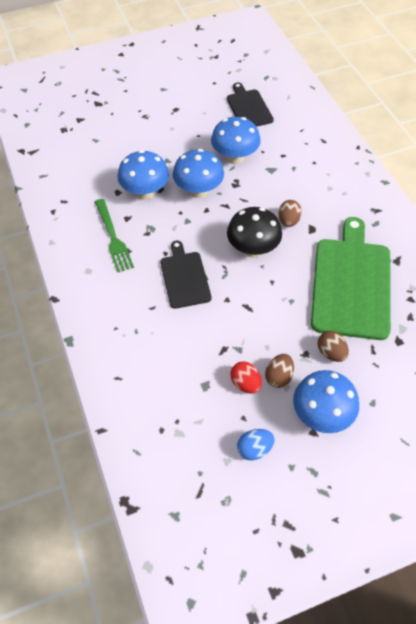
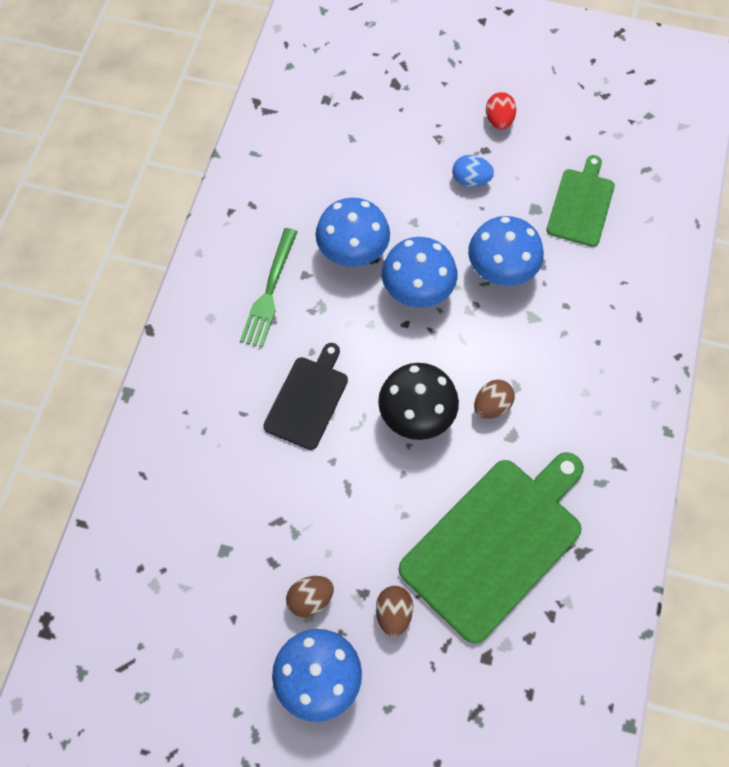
camera: 35 degrees right, 10 degrees up
(245, 383) = (268, 580): red egg -> red egg (499, 120)
(248, 108) = (581, 204): black cutting board -> green cutting board
(254, 449) = (215, 663): blue egg -> blue egg (471, 180)

